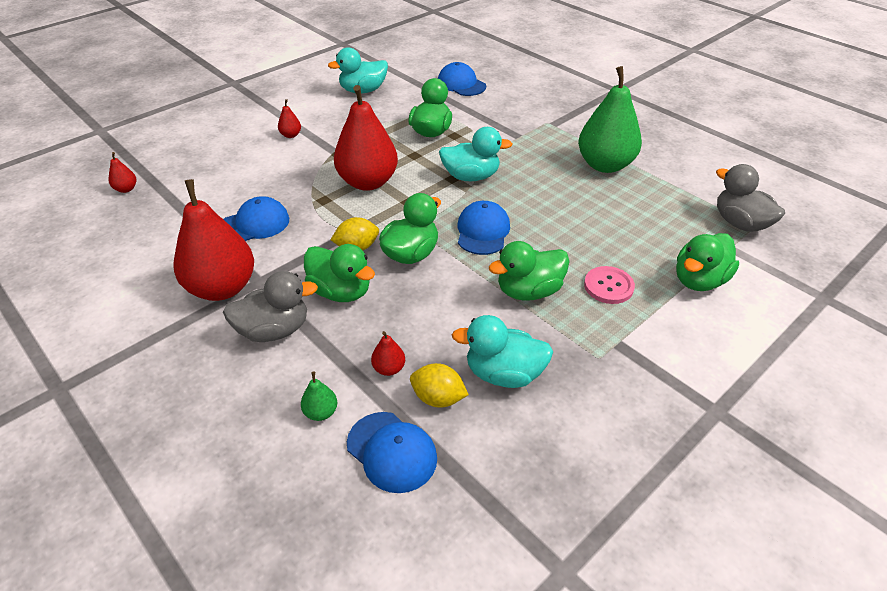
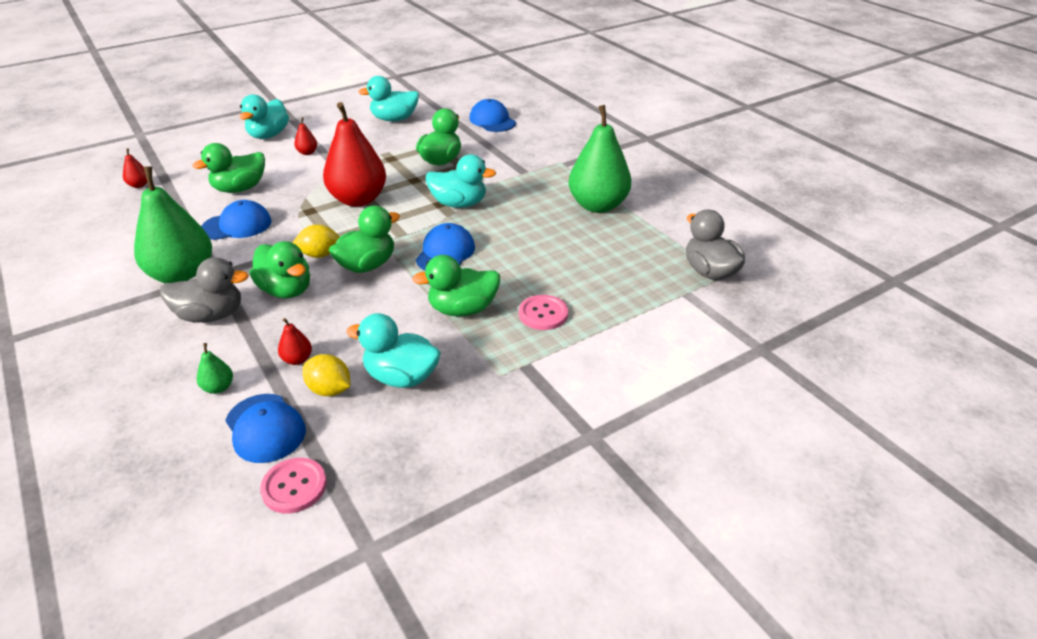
camera: 10 degrees right, 5 degrees down
(222, 288) = (183, 275): red pear -> green pear
(241, 119) = (268, 135): none -> turquoise duck
(453, 514) = (294, 487): none -> pink button
(699, 280) = (638, 319): green duck -> green duck (240, 188)

